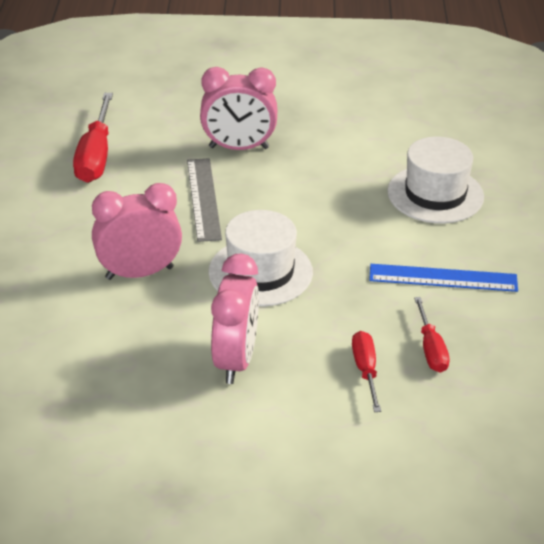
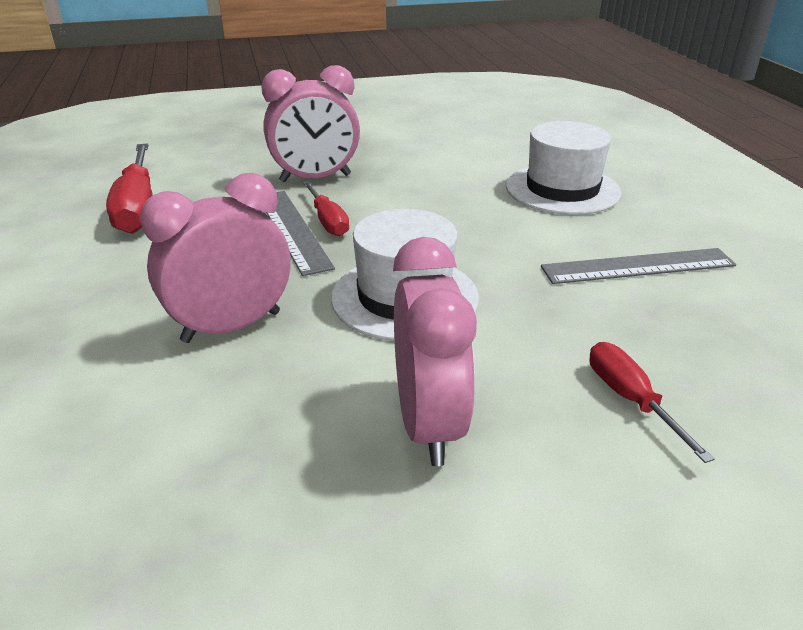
camera: 15 degrees left, 5 degrees down
(431, 349) = (694, 352): red screwdriver -> red screwdriver (328, 221)
(443, 278) = (638, 266): blue ruler -> grey ruler

